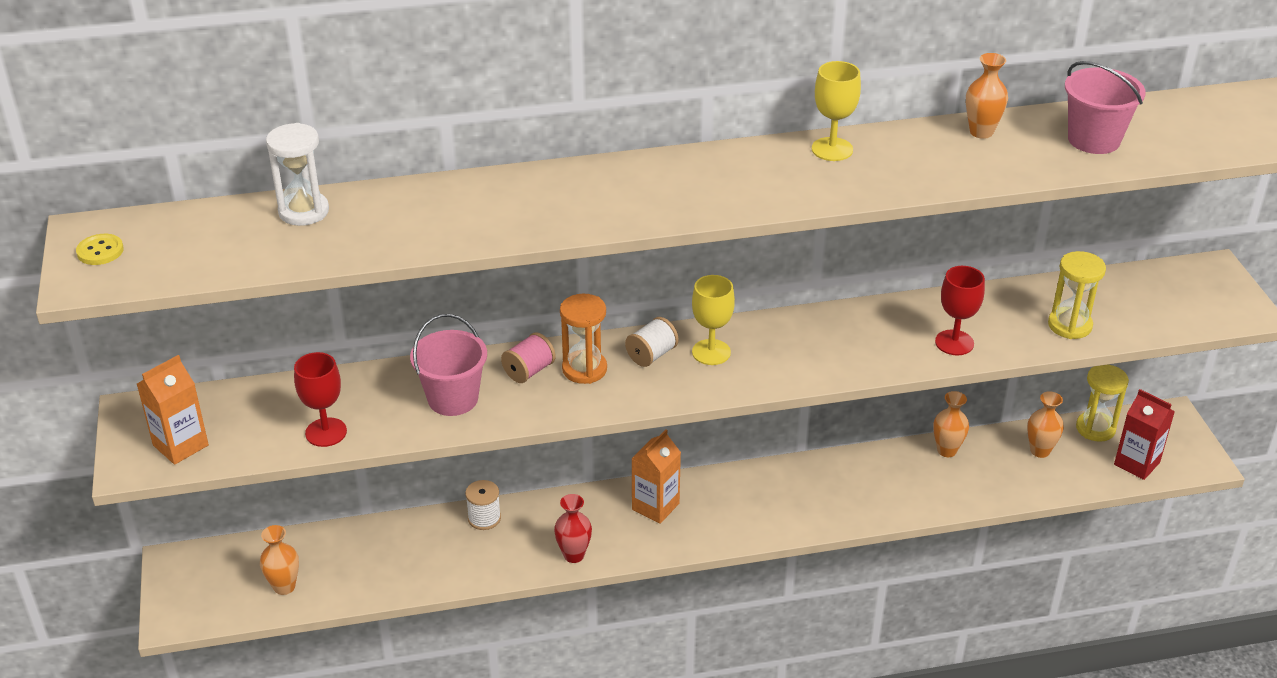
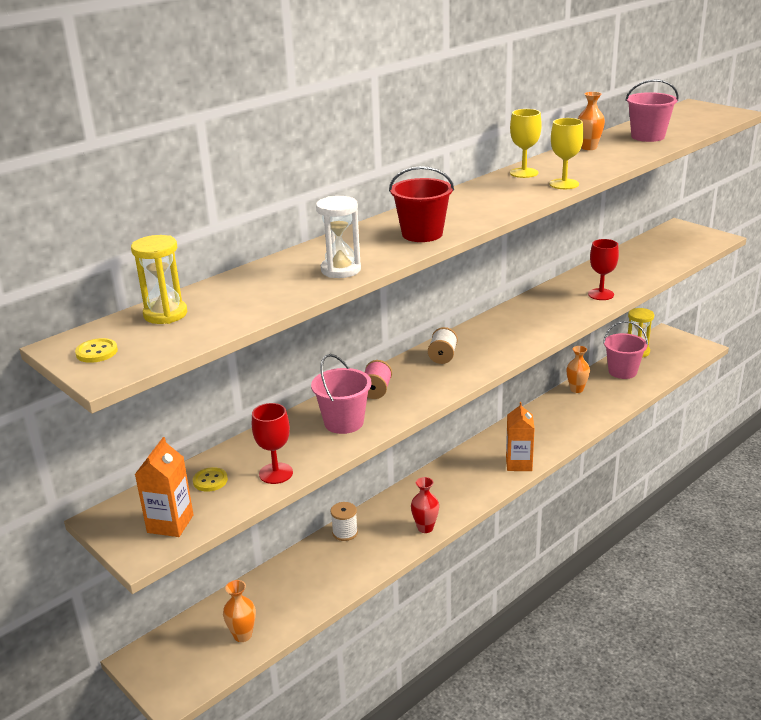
camera: 30 degrees left, 10 degrees down
(259, 411) = (210, 481): none -> yellow button
(304, 211) = (232, 286): white hourglass -> white hourglass (341, 270)
(580, 211) = (422, 234): none -> red bucket
(584, 369) = (410, 377): orange hourglass -> none
(655, 506) = (447, 481): orange carton -> orange carton (519, 464)
(711, 352) = (476, 343): yellow goblet -> yellow goblet (564, 184)
(1040, 451) = (622, 371): orange vase -> pink bucket
(1069, 325) = (646, 269): yellow hourglass -> yellow hourglass (165, 314)
(1136, 463) = (674, 359): red carton -> none

